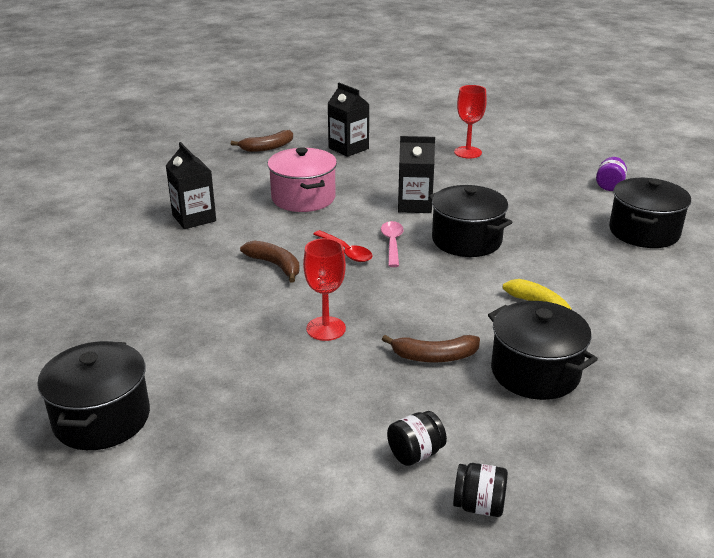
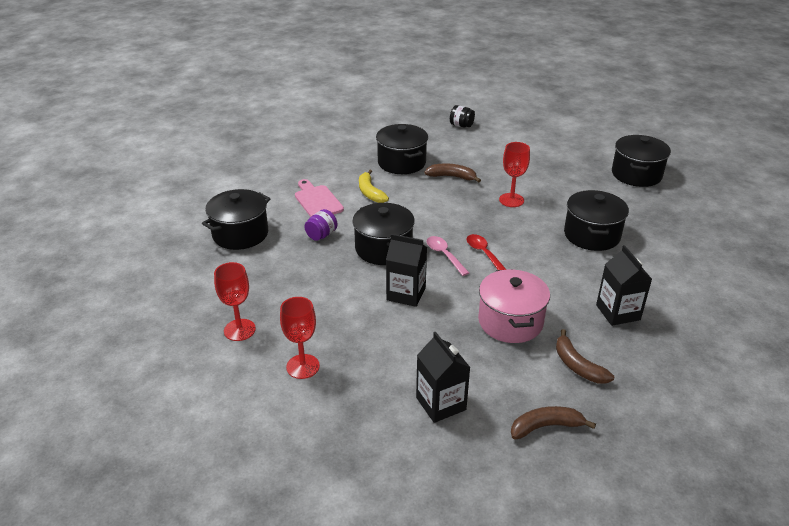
camera: 165 degrees left, 5 degrees up
(208, 293) = (592, 235): none -> black pot
(275, 265) = (542, 250): brown banana -> brown banana (577, 365)
(392, 243) = (444, 255): pink spoon -> pink spoon turned 135 degrees clockwise
(415, 453) = (480, 142): black jar -> none
(542, 164) = (239, 330): none -> red goblet
(601, 284) = (317, 201): none -> pink cutting board
(609, 186) = (208, 287): purple jar -> purple jar (321, 235)

